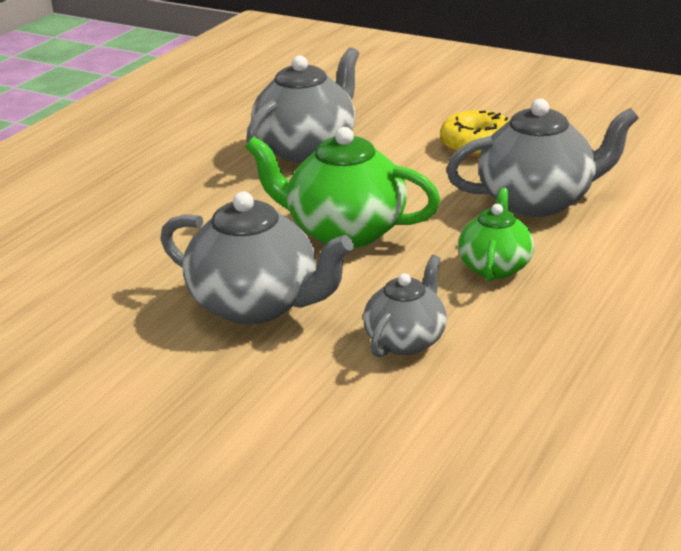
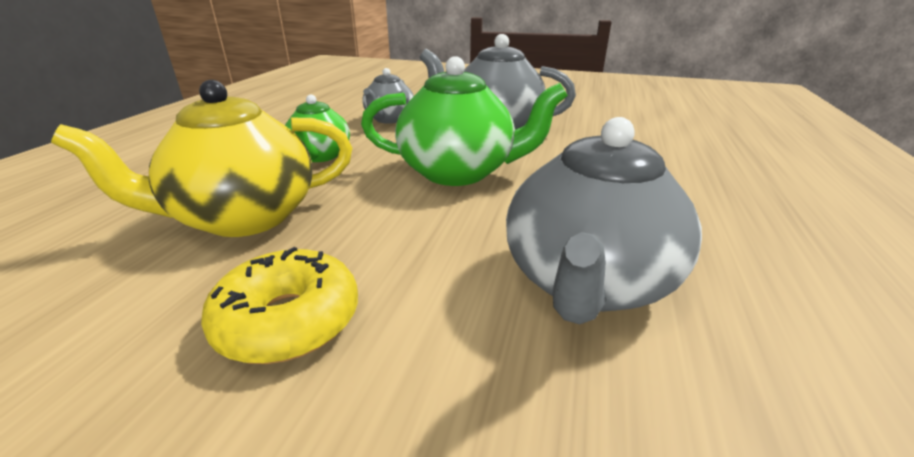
camera: 165 degrees right, 0 degrees up
(538, 201) = (243, 217): grey teapot -> yellow teapot

